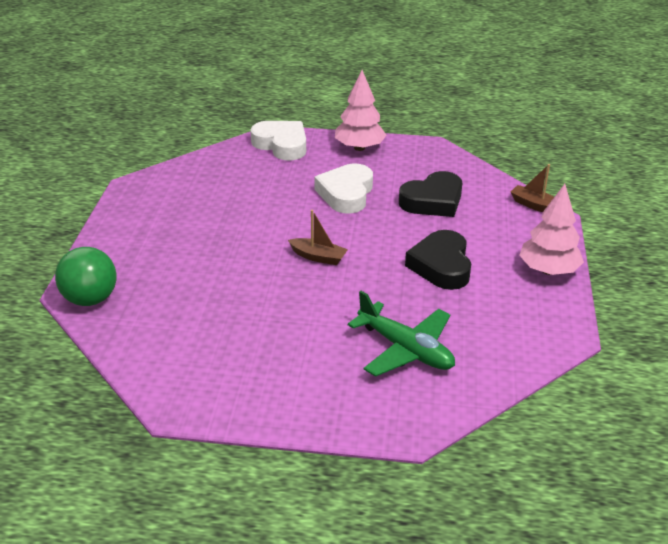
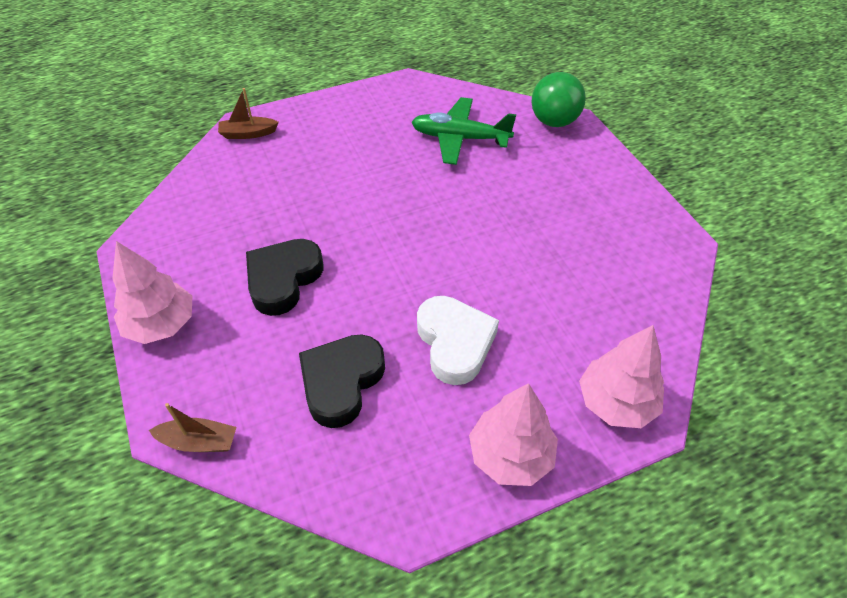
camera: 150 degrees right, 15 degrees up
(281, 145) = (616, 402): white heart -> pink tree
(318, 257) = (413, 237): brown boat -> brown boat (248, 134)
(405, 349) = (274, 178): green plane -> green plane (460, 138)
(441, 265) = (283, 279): black heart -> black heart turned 120 degrees counterclockwise

